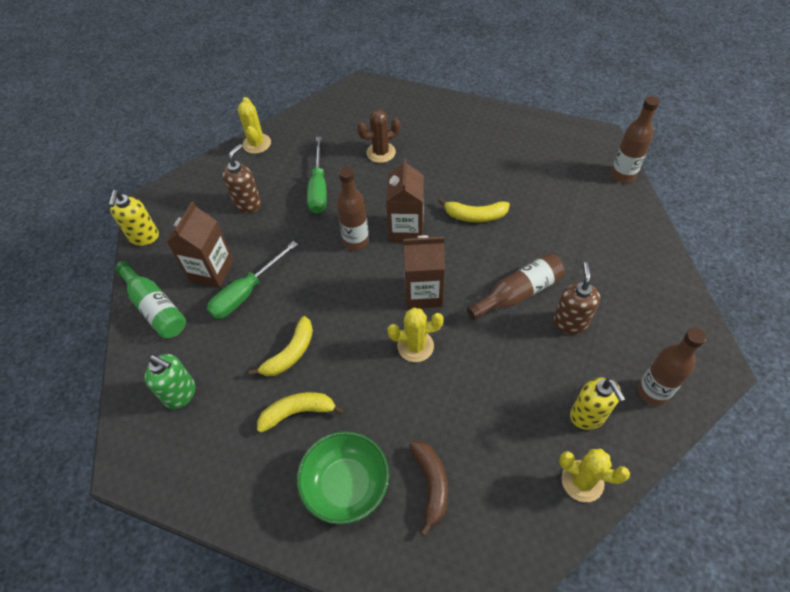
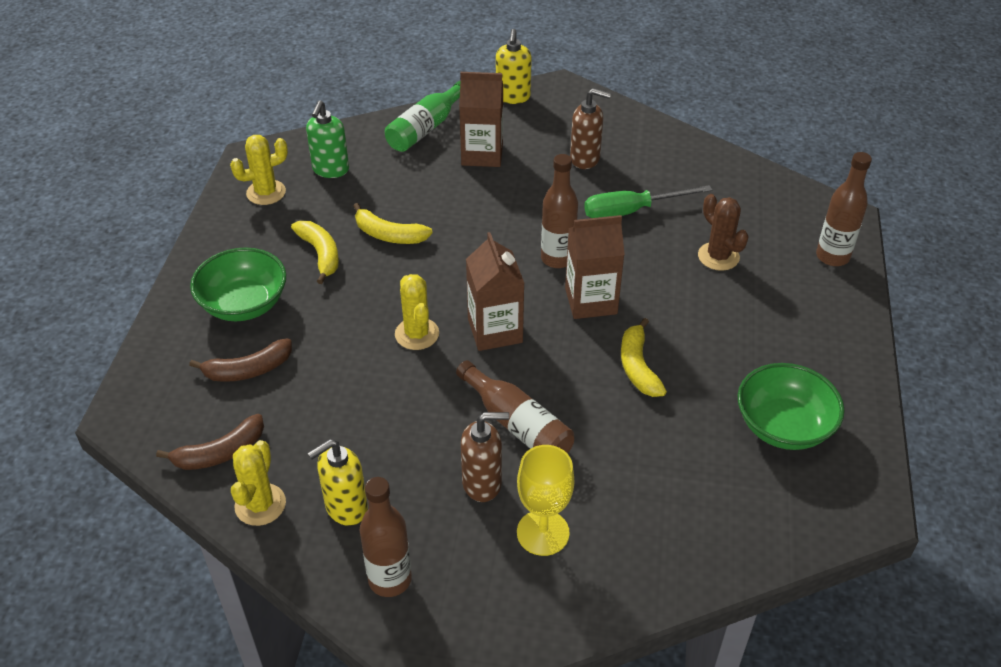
camera: 75 degrees right, 10 degrees down
(144, 237) = (513, 97): yellow soap dispenser -> yellow soap dispenser turned 75 degrees counterclockwise
(246, 292) = (460, 186): green screwdriver -> none
(257, 144) = (685, 144): yellow cactus -> yellow cactus (266, 192)
(525, 513) = (220, 453): none -> brown banana
(535, 157) = (783, 426): none -> green bowl
(613, 294) = (543, 532): none -> yellow goblet
(623, 175) = (790, 543): brown bottle -> brown bottle (832, 256)

